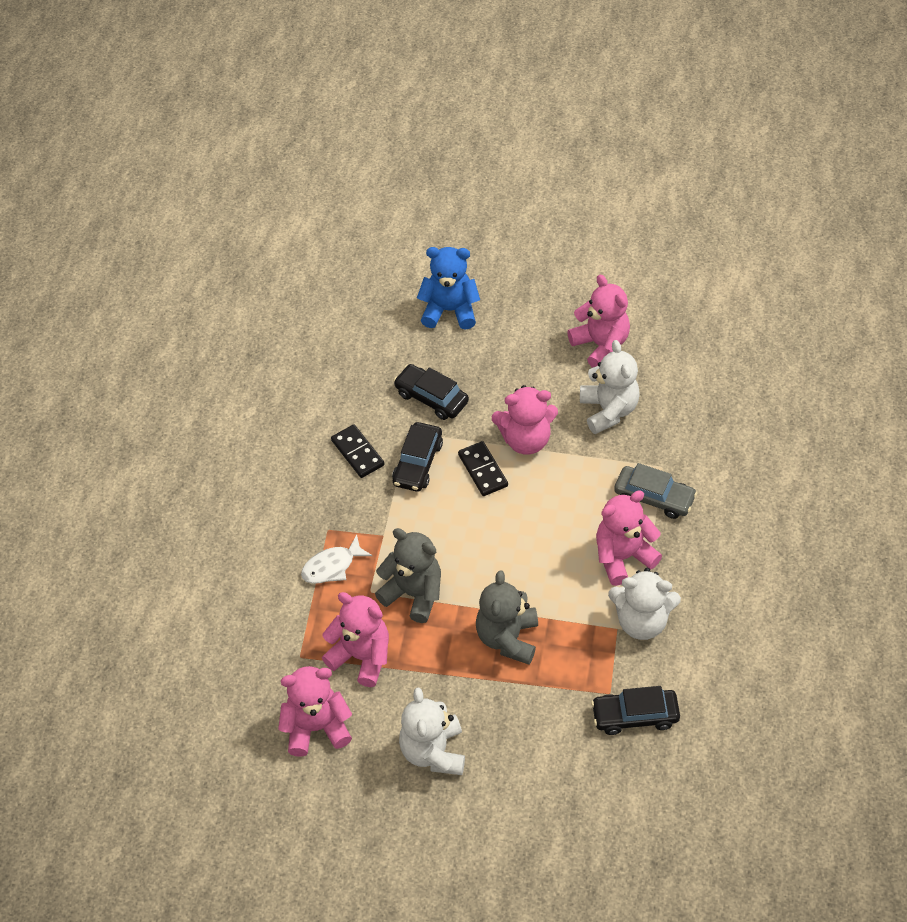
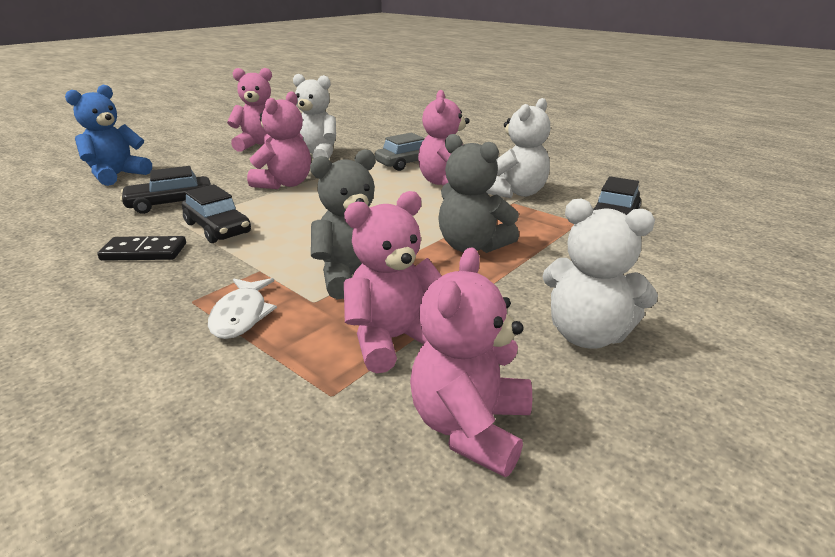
camera: 60 degrees left, 25 degrees down
(482, 470) = (280, 205): black domino -> none

